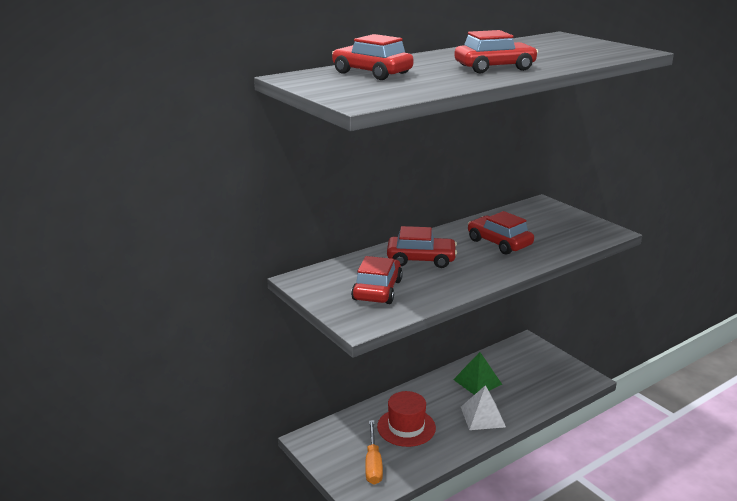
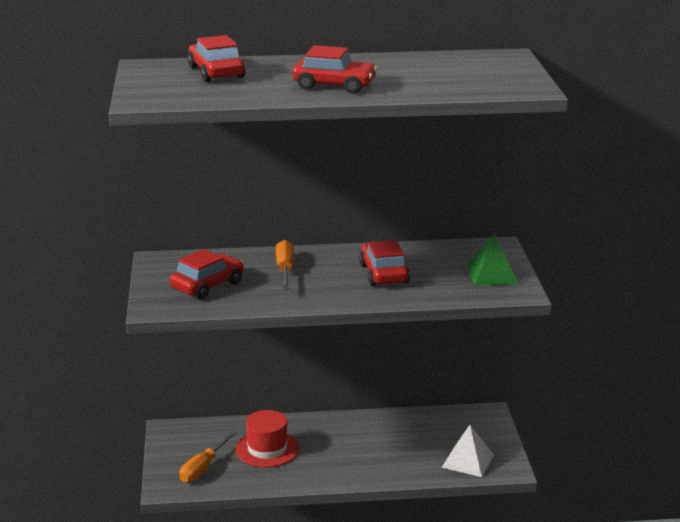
camera: 30 degrees right, 0 degrees up
(421, 259) = (285, 270): red car -> orange screwdriver
(477, 382) = (385, 433): green pyramid -> green pyramid (492, 274)
(483, 416) = (351, 465): white pyramid -> white pyramid (468, 461)

